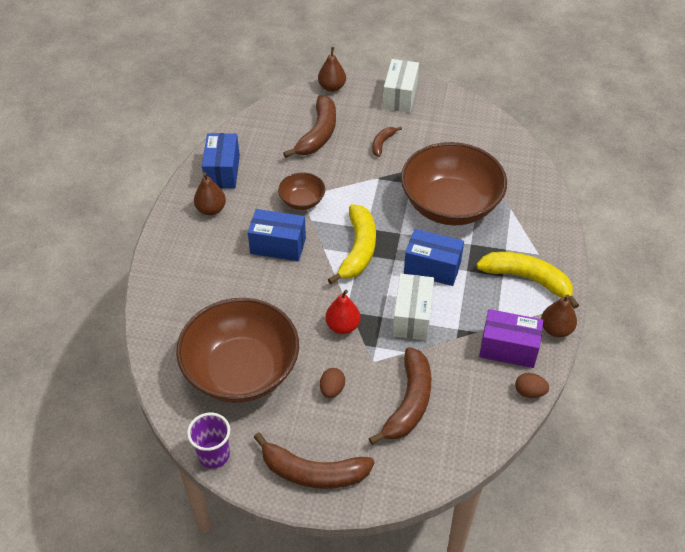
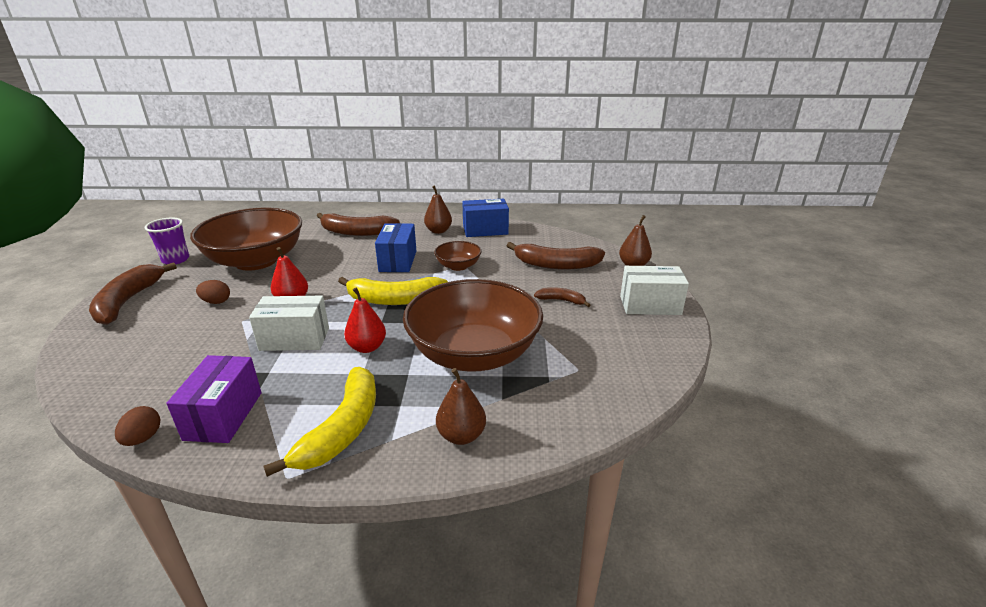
camera: 80 degrees right, 20 degrees down
(409, 402) = (177, 345): brown banana -> brown banana (356, 232)
(432, 268) = (367, 347): blue box -> red pear
(556, 329) = (242, 463): brown pear -> brown pear (461, 435)

